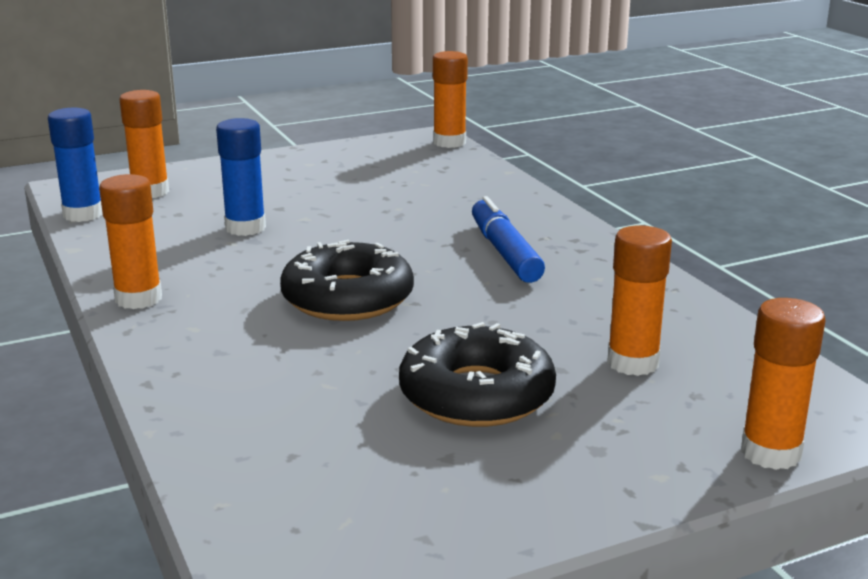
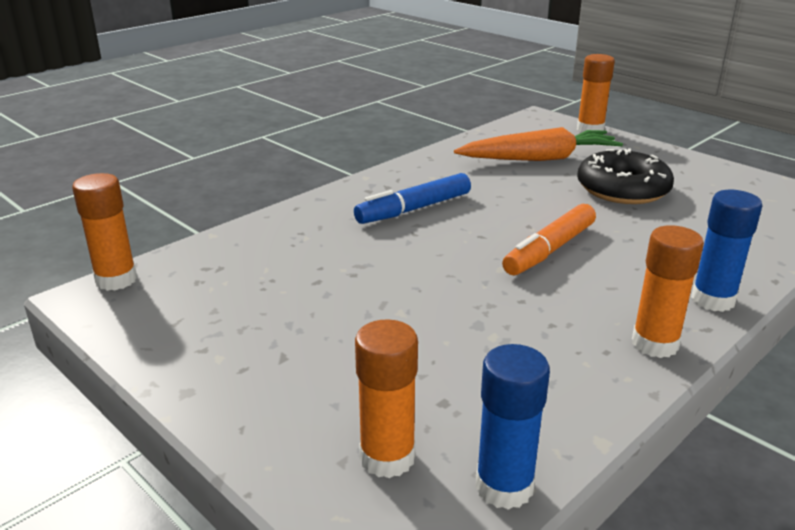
camera: 110 degrees left, 5 degrees up
(245, 228) = (453, 338): blue glue stick -> blue glue stick (713, 300)
(347, 298) = (549, 250): black donut -> orange marker
(632, 363) = (539, 158): orange glue stick -> orange carrot

